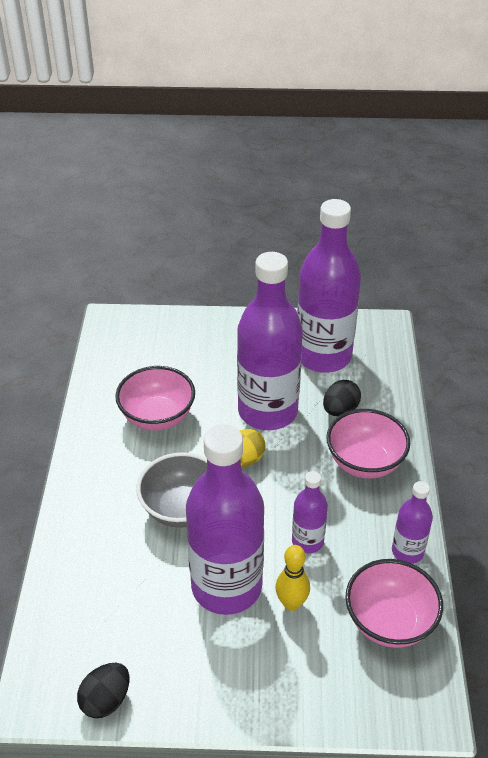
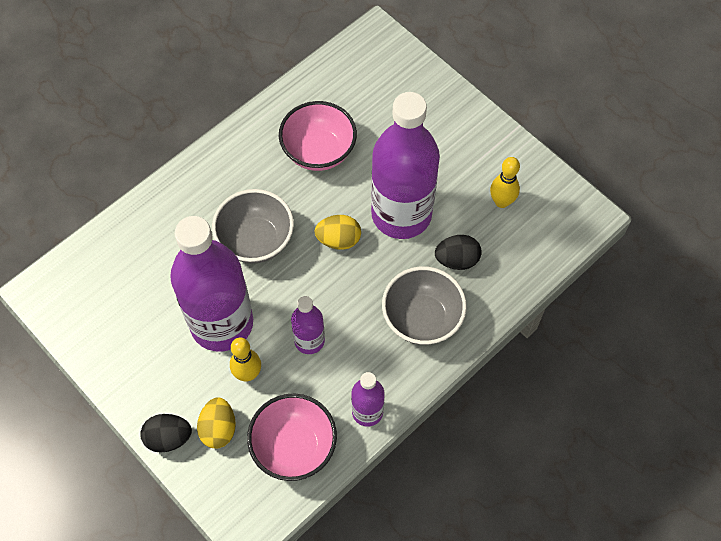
camera: 45 degrees right, 20 degrees up
(106, 700) = (76, 330): black egg -> black egg (168, 438)
(319, 663) = (218, 429): none -> yellow egg
(323, 356) = (501, 202): purple bottle -> yellow bowling pin
(365, 462) = (422, 318): pink bowl -> grey bowl

